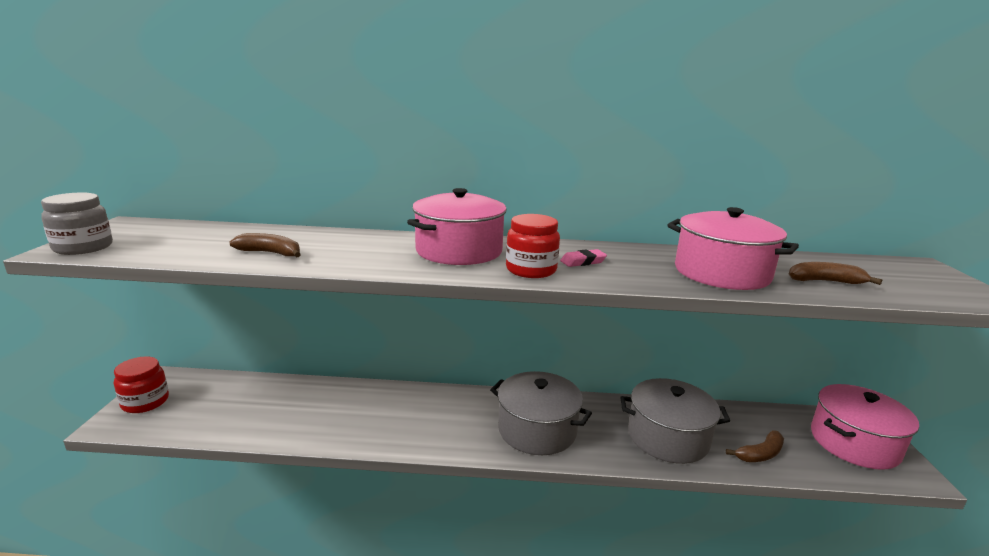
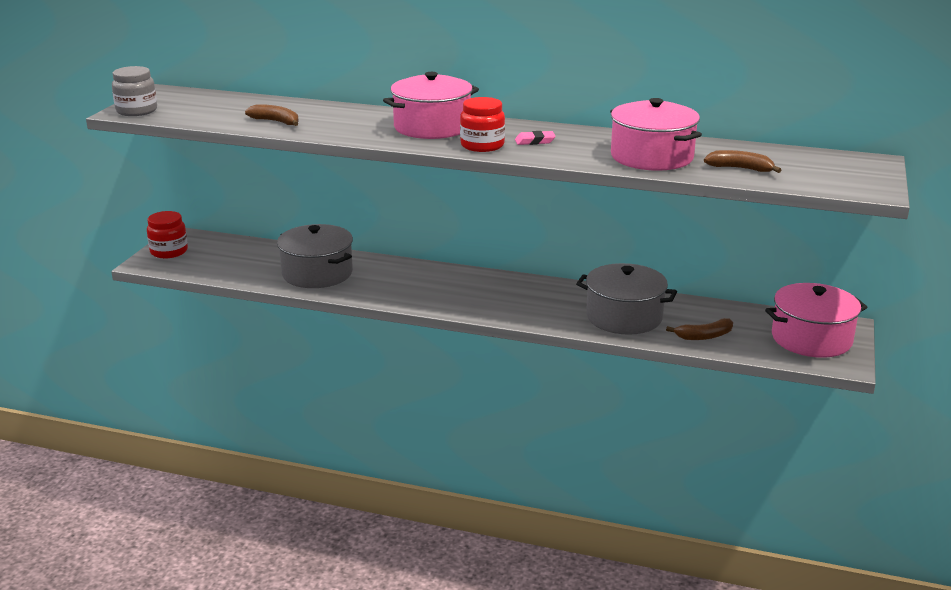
camera: 15 degrees right, 5 degrees up
(537, 429) = (503, 300): grey pot -> grey pot (317, 273)

